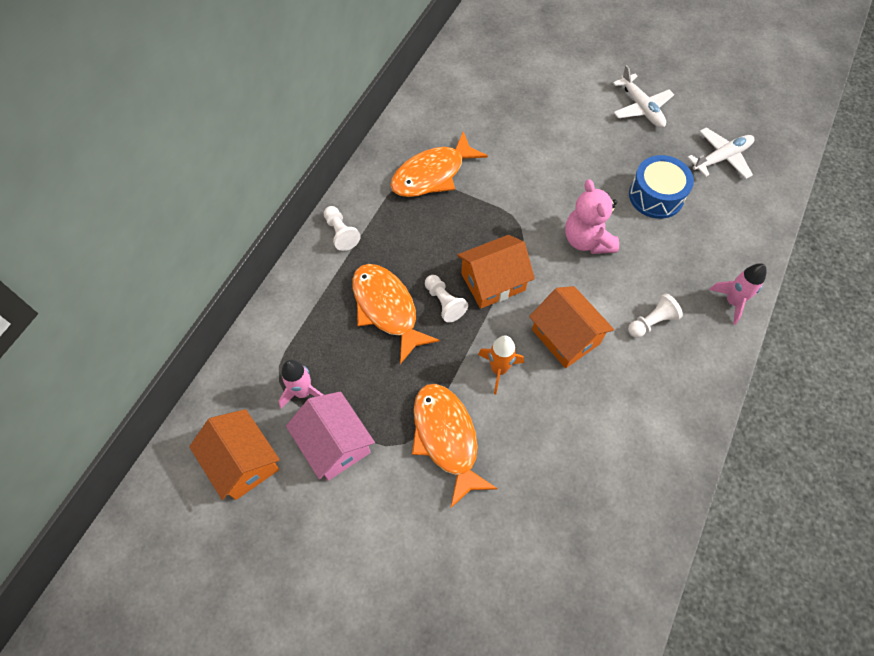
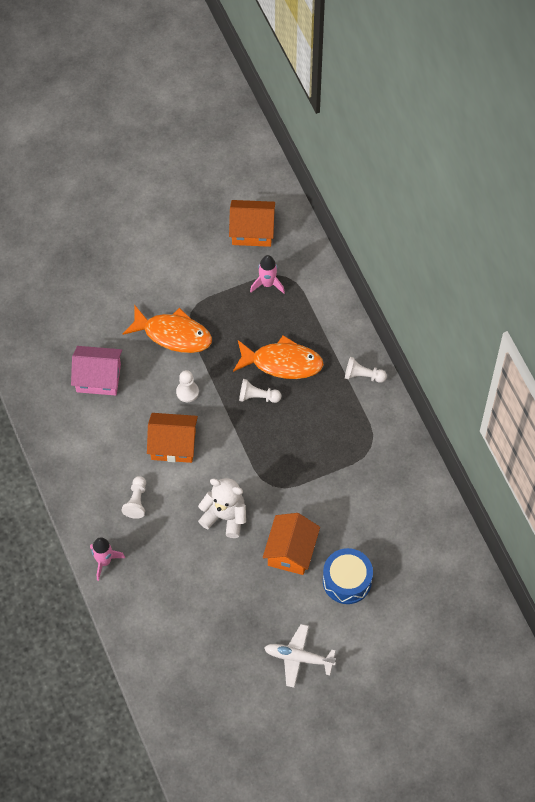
camera: 130 degrees right, 0 degrees up
(334, 444) = (222, 279): pink house -> pink house (98, 378)
(432, 174) = (363, 465): orange fish -> none
(493, 282) = (246, 435): orange house -> orange house (291, 551)
(499, 369) = (187, 392): orange rocket -> white pawn
(587, 240) = (225, 516): pink teddy bear -> white teddy bear
(656, 196) = (217, 592): blue drum -> blue drum (347, 581)
(721, 158) = (206, 669): white plane -> none

